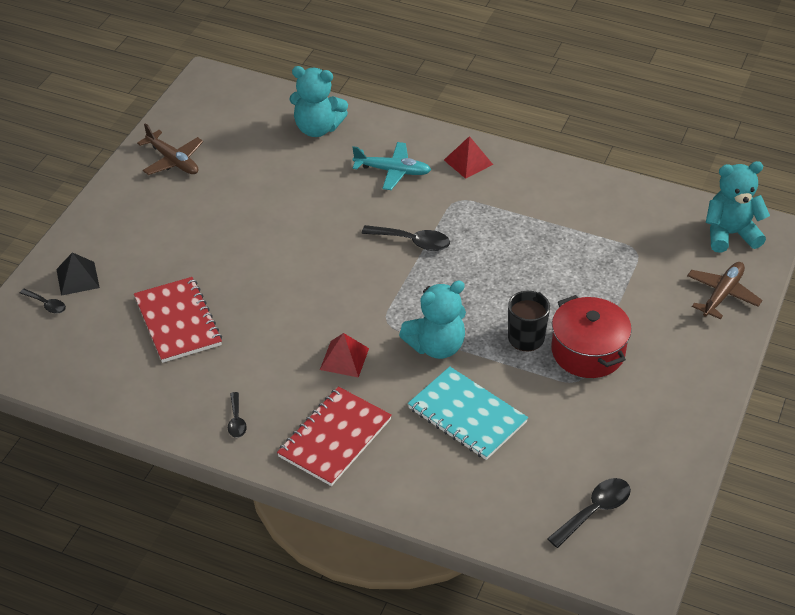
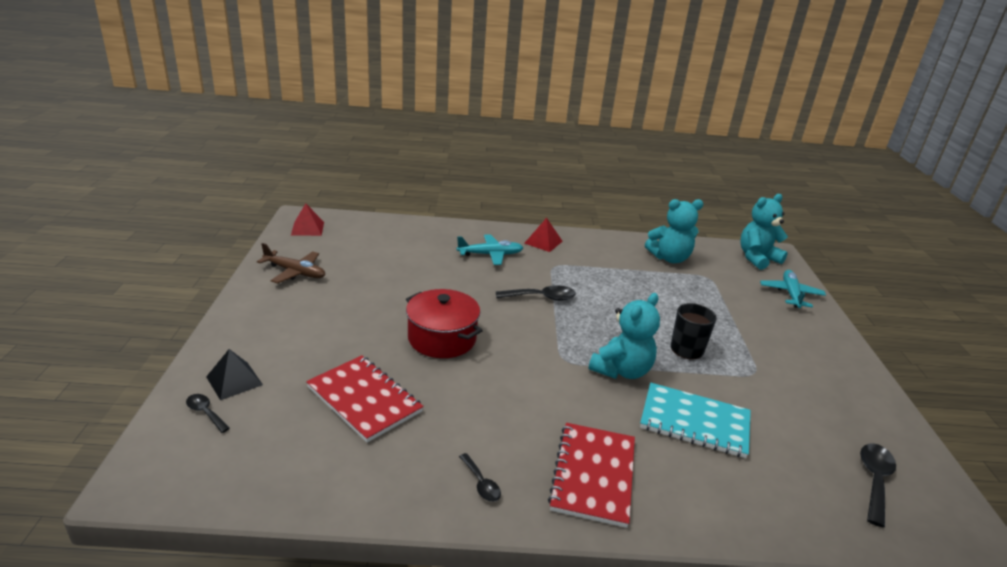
camera: 25 degrees left, 15 degrees down
(46, 304) = (205, 412): black spoon -> black spoon turned 150 degrees counterclockwise
(317, 128) = (411, 236): turquoise teddy bear -> turquoise teddy bear (669, 258)
(344, 358) = (549, 398): red pyramid -> red pyramid (307, 228)
(588, 351) = (741, 349): red pot -> red pot (442, 338)
(722, 295) = (791, 294): brown plane -> turquoise plane

